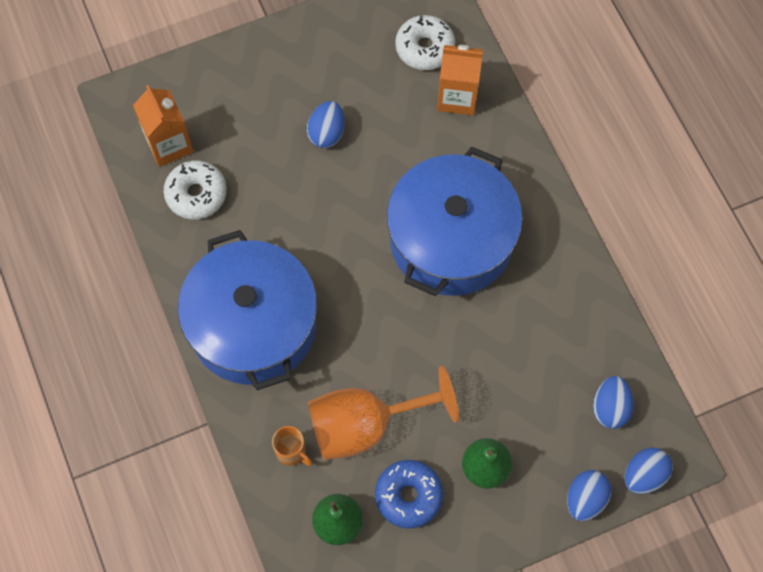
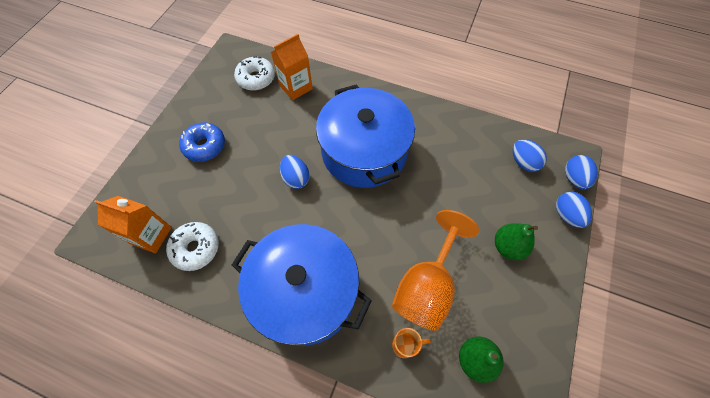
camera: 45 degrees left, 5 degrees down
(327, 133) = (244, 154): blue egg -> blue egg (296, 178)
(408, 496) = (491, 302): blue donut -> blue donut (205, 146)

